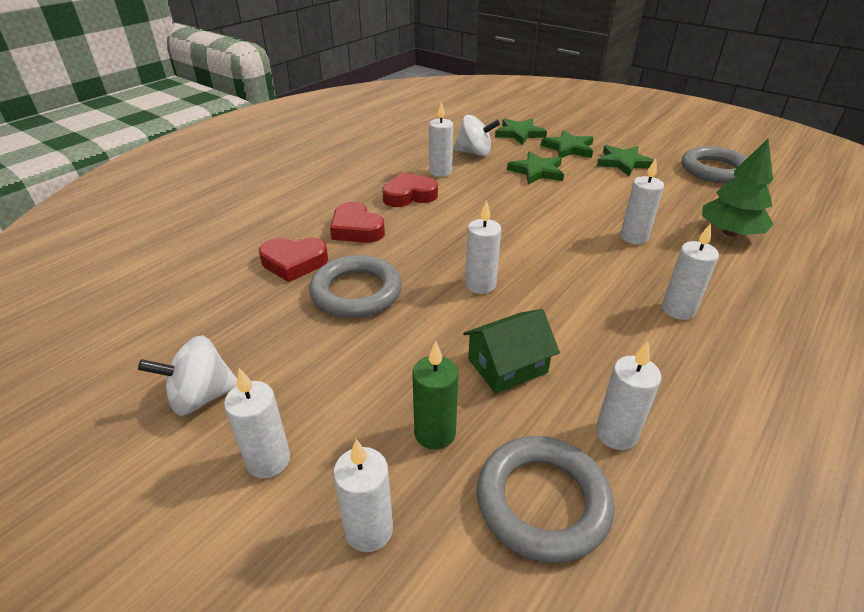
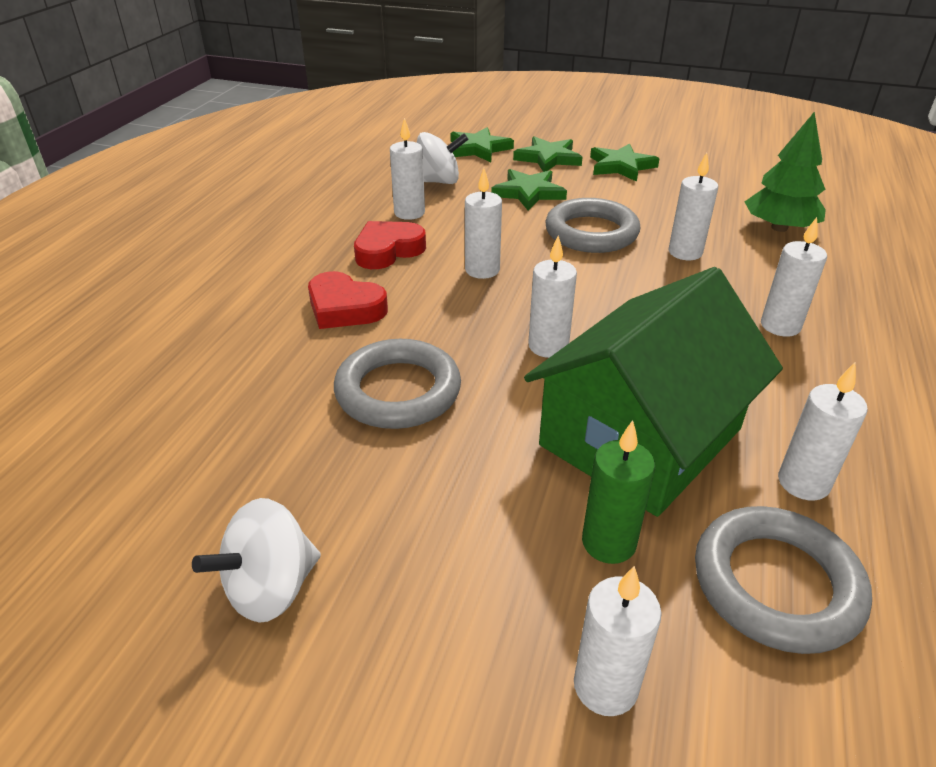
camera: 20 degrees left, 0 degrees up
(268, 460) = (422, 643): white candle -> white candle (482, 270)
(294, 263) = (286, 371): red heart -> none
(507, 366) = (640, 437): green house -> green house, size x2.02
(714, 170) = (722, 159): grey ring -> grey ring (591, 232)

